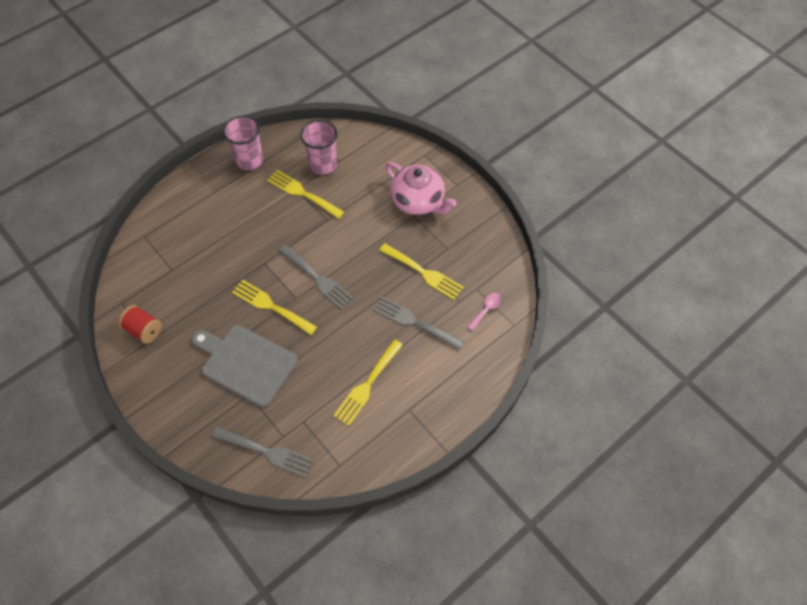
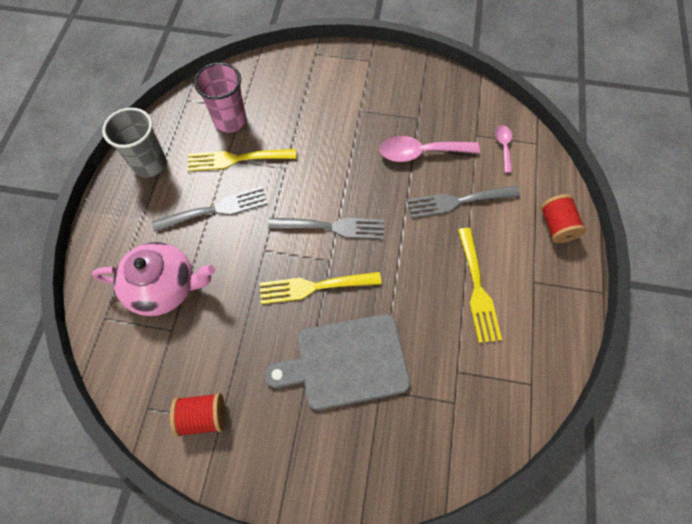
camera: 40 degrees left, 5 degrees up
(249, 160) = (150, 164): pink cup -> grey cup
(267, 452) = (455, 431): grey fork -> grey fork (216, 209)
(418, 201) = (351, 95): pink teapot -> pink teapot (164, 287)
(424, 273) = (420, 153): yellow fork -> pink spoon
(464, 388) = (556, 226): none -> red spool

